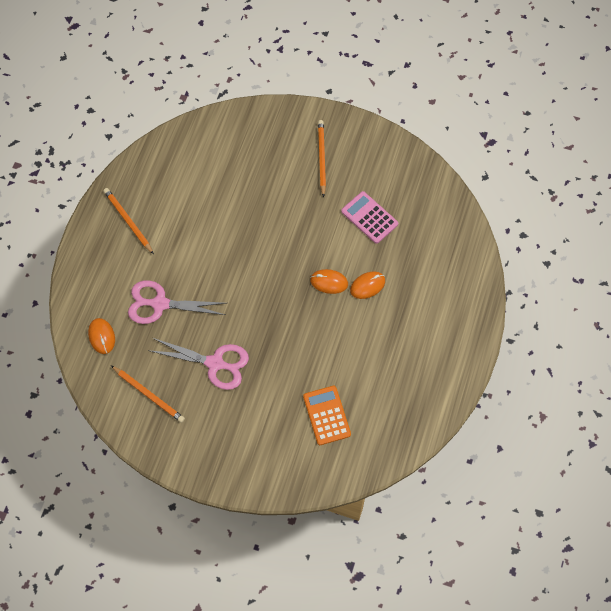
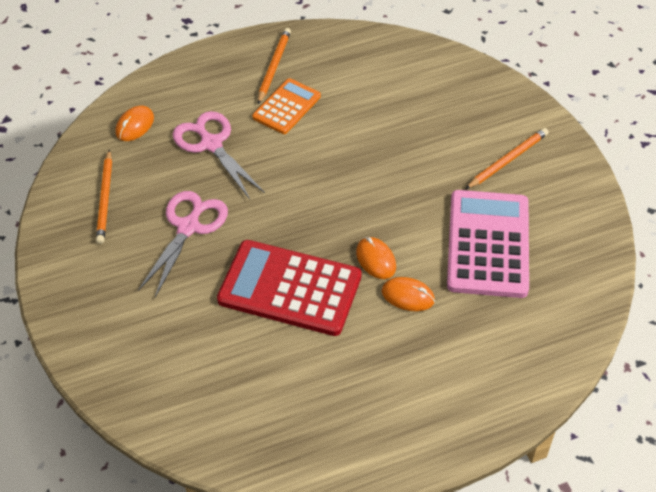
camera: 50 degrees right, 15 degrees down
(215, 363) = (188, 227): pink scissors -> pink scissors turned 135 degrees counterclockwise
(309, 341) = (290, 288): none -> red calculator
(326, 415) = (218, 362): orange calculator -> orange calculator (286, 107)
(369, 217) = (488, 244): pink calculator -> pink calculator, size x1.73

